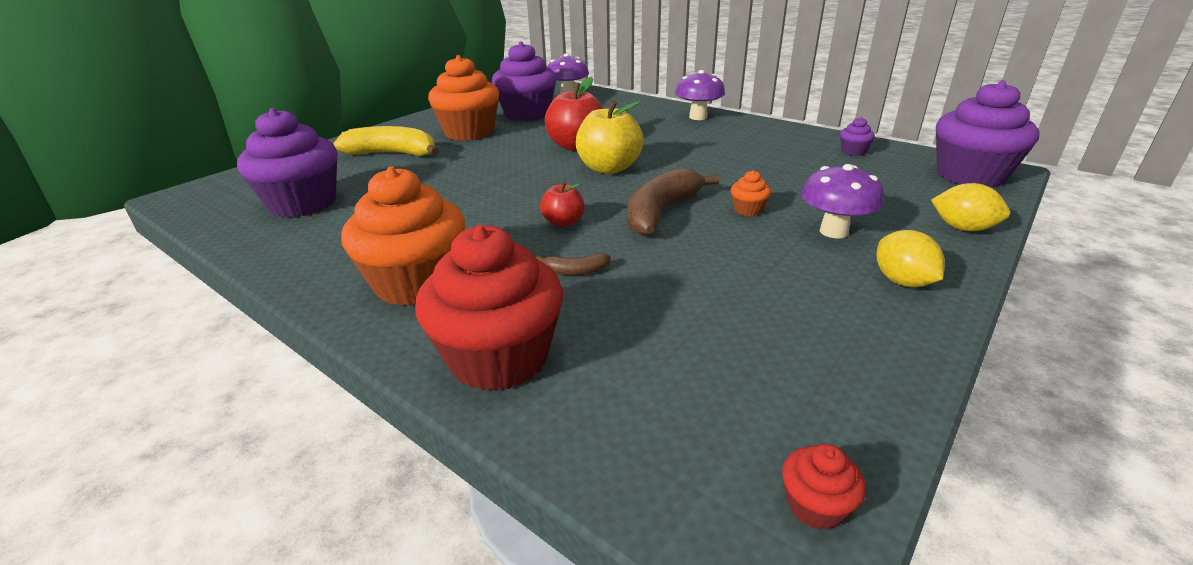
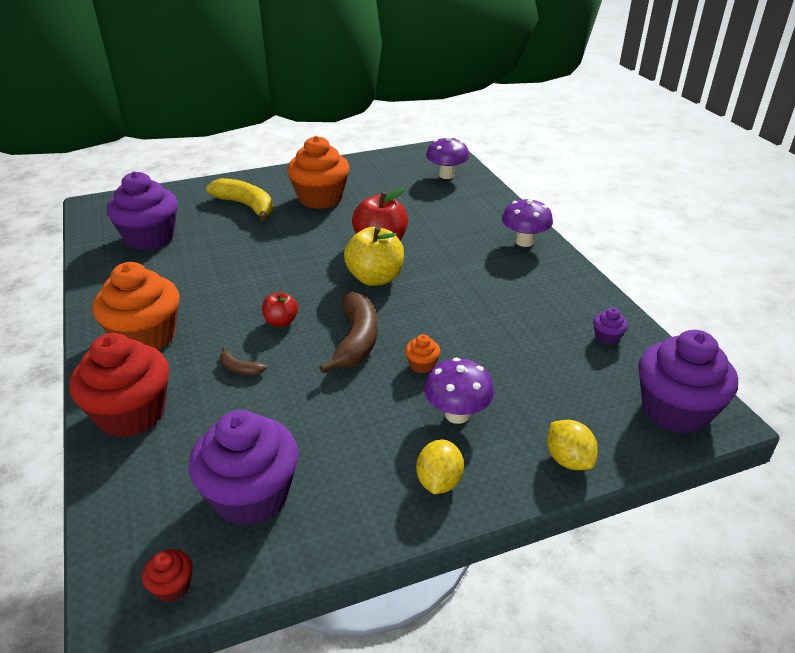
camera: 30 degrees right, 5 degrees up
(527, 114) = (387, 189): purple cupcake -> purple cupcake (251, 495)
(661, 212) = (356, 340): brown banana -> brown banana turned 120 degrees clockwise

